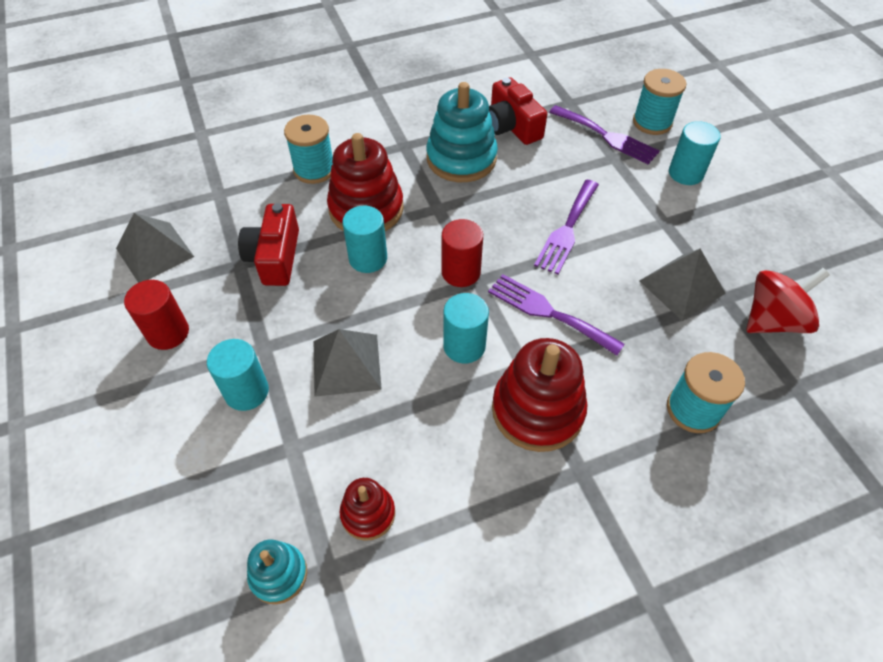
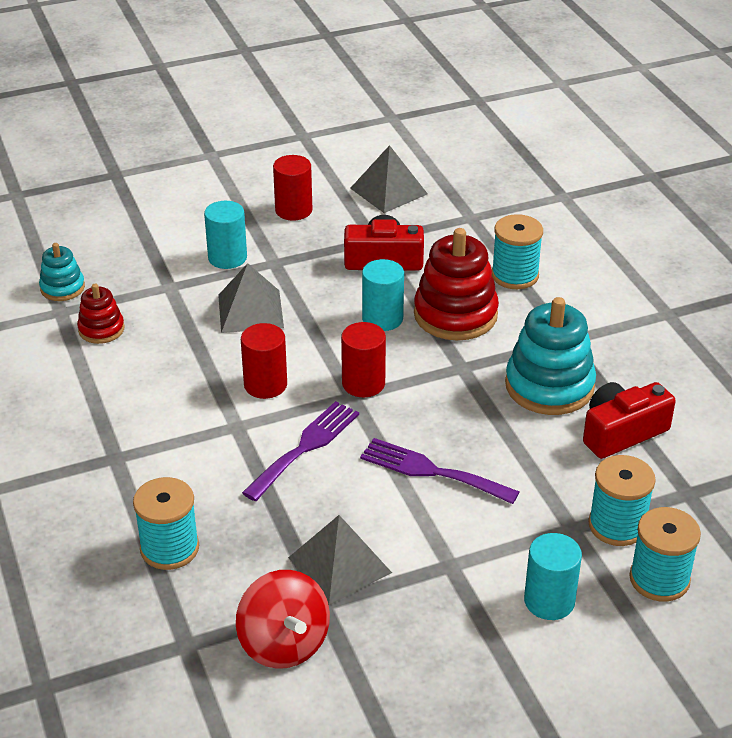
camera: 90 degrees right, 15 degrees down
(464, 346) = (265, 385): turquoise cylinder -> red cylinder
(537, 410) = (185, 432): red stacking toy -> none
(607, 136) = (617, 525): purple fork -> turquoise spool

